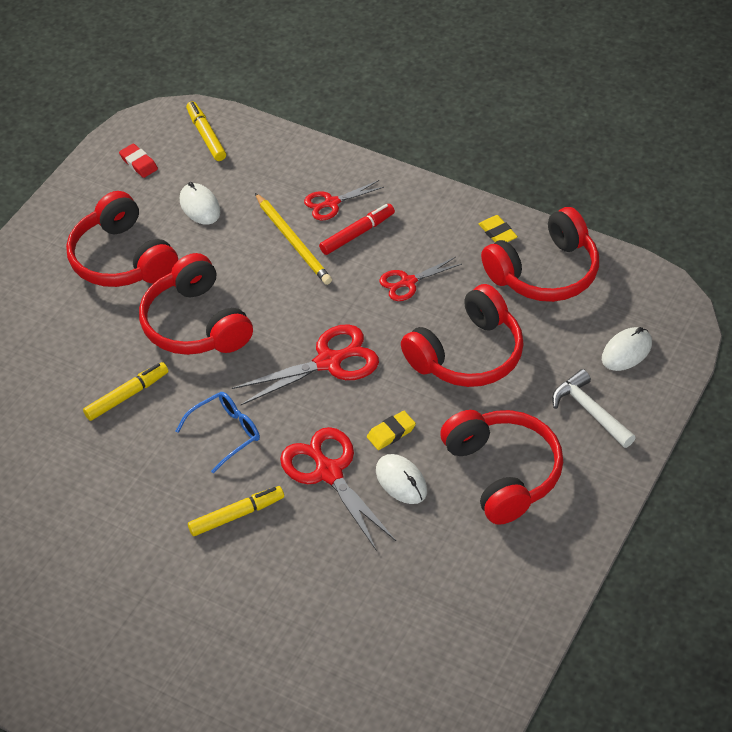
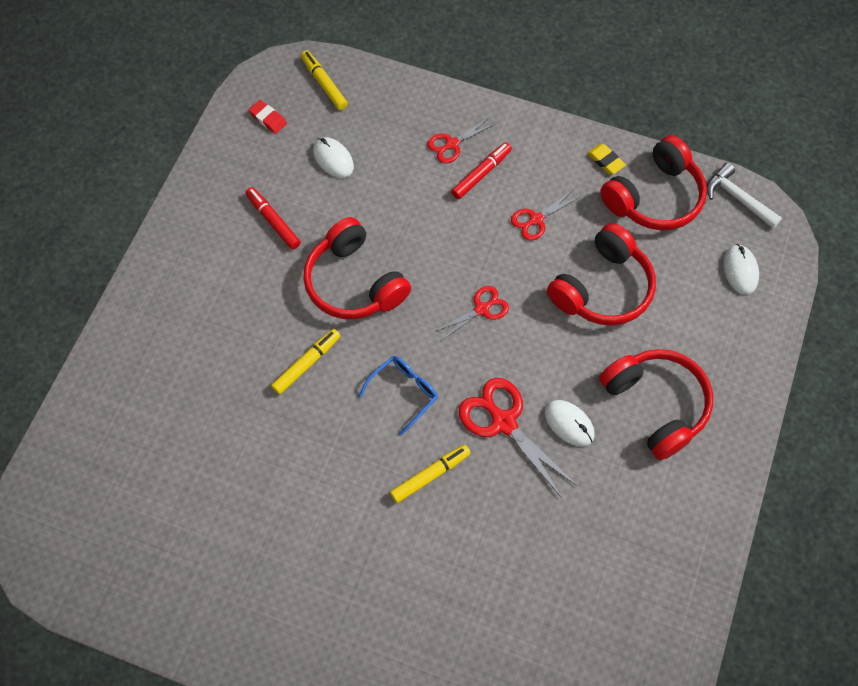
camera: 10 degrees left, 15 degrees up
(122, 259) = (273, 221): red headphones -> red marker
(293, 241) = (425, 187): yellow pencil -> none
(329, 362) = (482, 309): red scissors -> red scissors, size x0.60
(391, 433) = (550, 376): yellow eraser -> none
(590, 411) = (719, 334): white hammer -> white hammer (738, 198)
(626, 351) = (740, 270): white mouse -> white mouse turned 45 degrees counterclockwise

